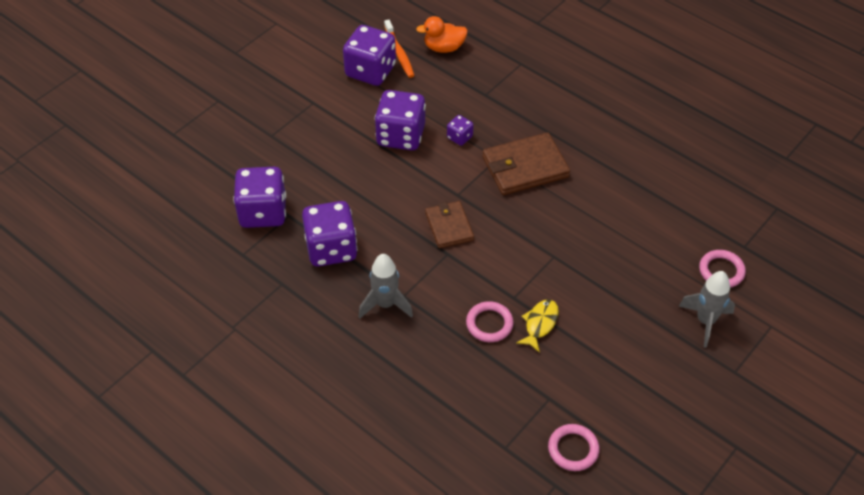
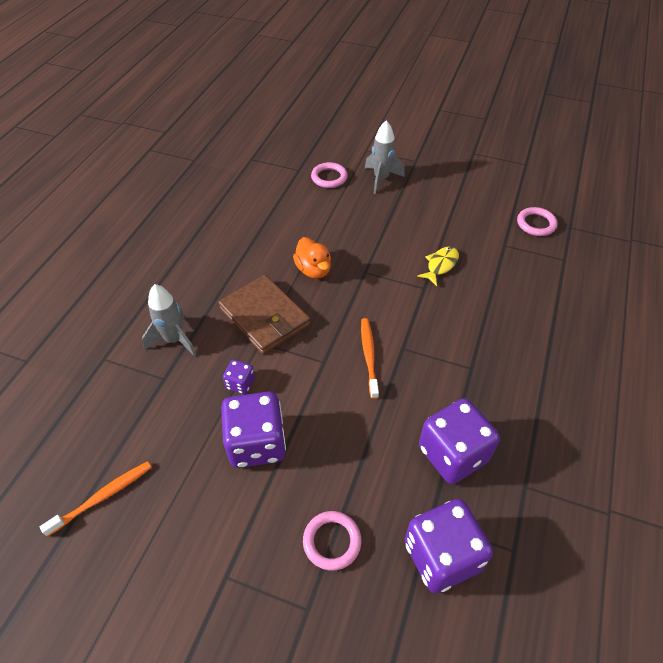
camera: 110 degrees left, 0 degrees up
(370, 71) = (146, 521): purple dice -> none
(385, 304) = (490, 379): grey rocket -> grey rocket (174, 340)
(444, 48) = (85, 446): orange duck -> orange duck (313, 270)
(449, 226) = (369, 356): brown wallet -> orange toothbrush
(489, 324) = (461, 297): pink ring -> pink ring (332, 541)
(540, 324) = (440, 265): yellow fish -> yellow fish turned 120 degrees clockwise

